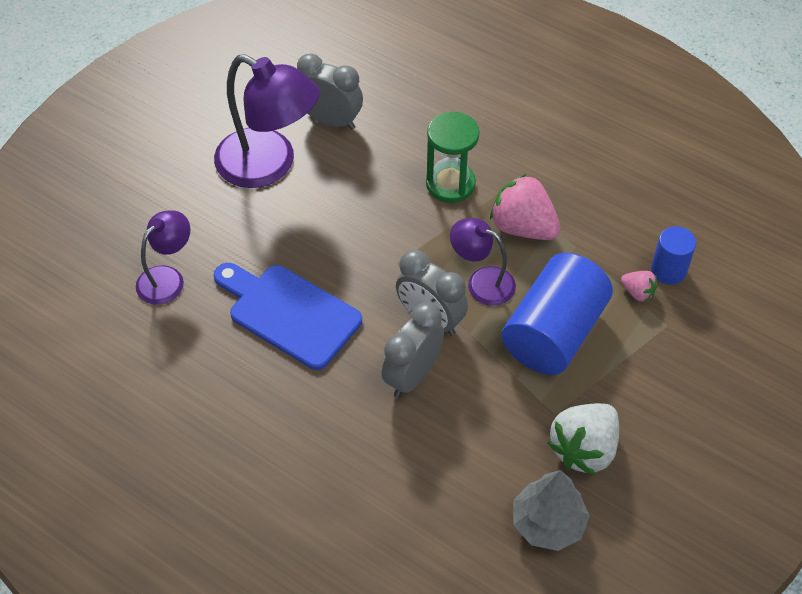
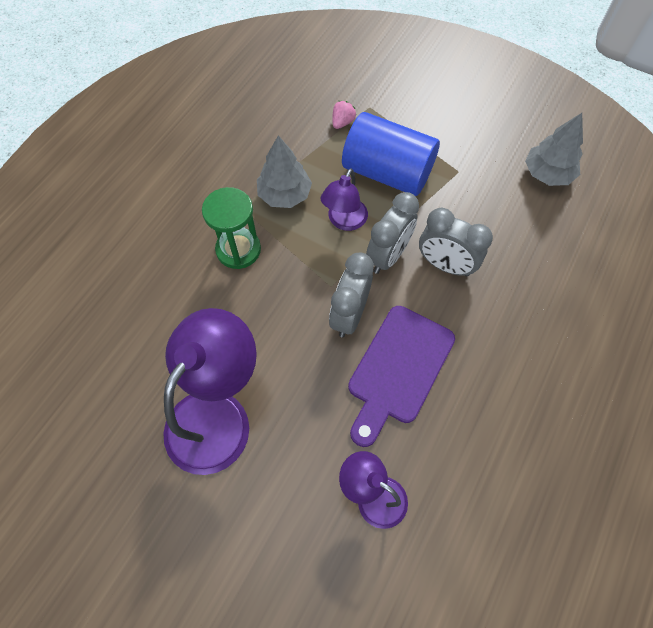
camera: 95 degrees left, 10 degrees up
(289, 313) = (398, 369): blue cutting board -> purple cutting board
(331, 121) = (156, 360): grey clock -> grey clock (349, 315)
(523, 227) = (284, 195): pink strawberry -> grey tree
(584, 449) = (484, 154): white strawberry -> none
(668, 270) = (319, 104): blue cylinder -> none

